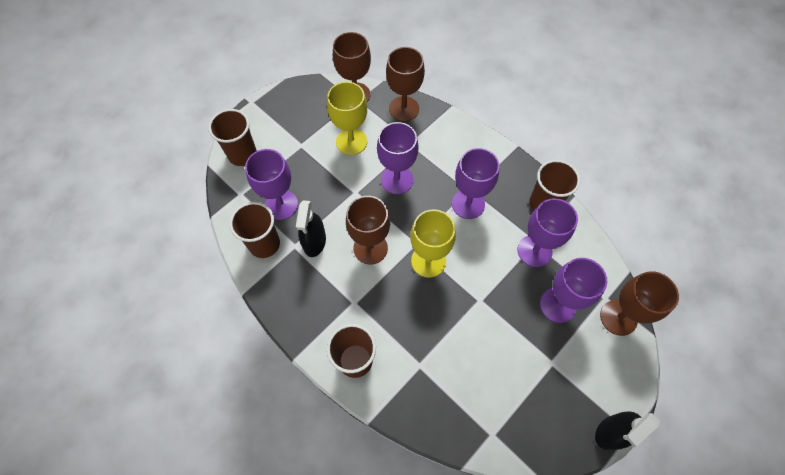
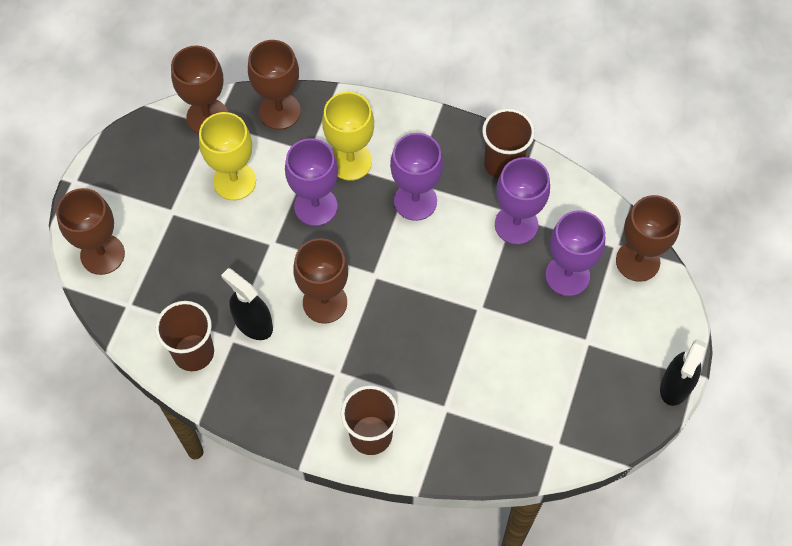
camera: 25 degrees left, 0 degrees up
(242, 154) = (102, 254): brown cup -> brown goblet
(281, 205) = (188, 296): purple goblet -> none
(314, 241) = (253, 323): black spray bottle -> black spray bottle turned 150 degrees clockwise
(428, 261) = (400, 288): yellow goblet -> yellow goblet (350, 161)

